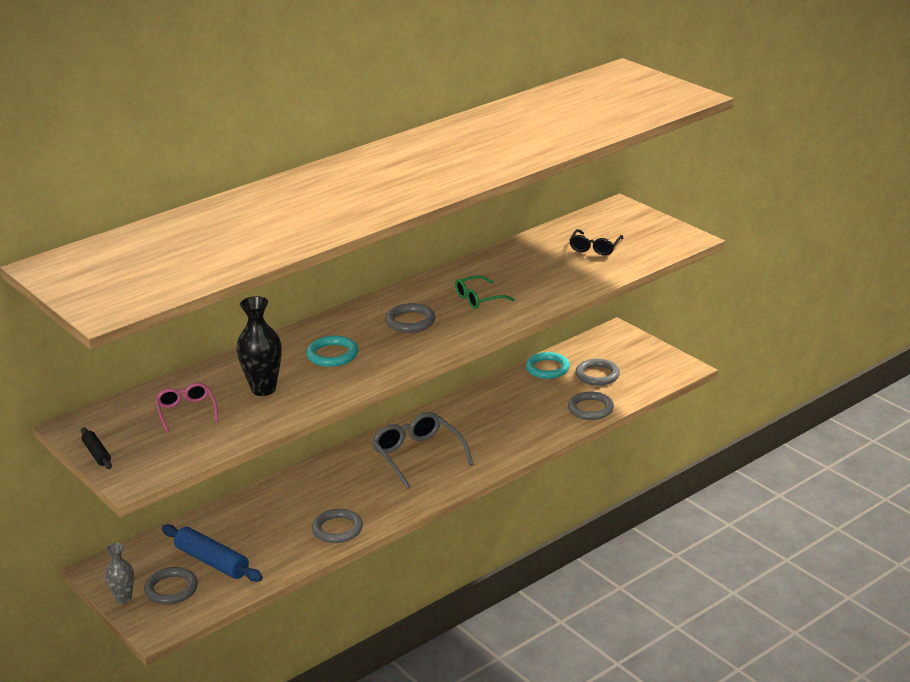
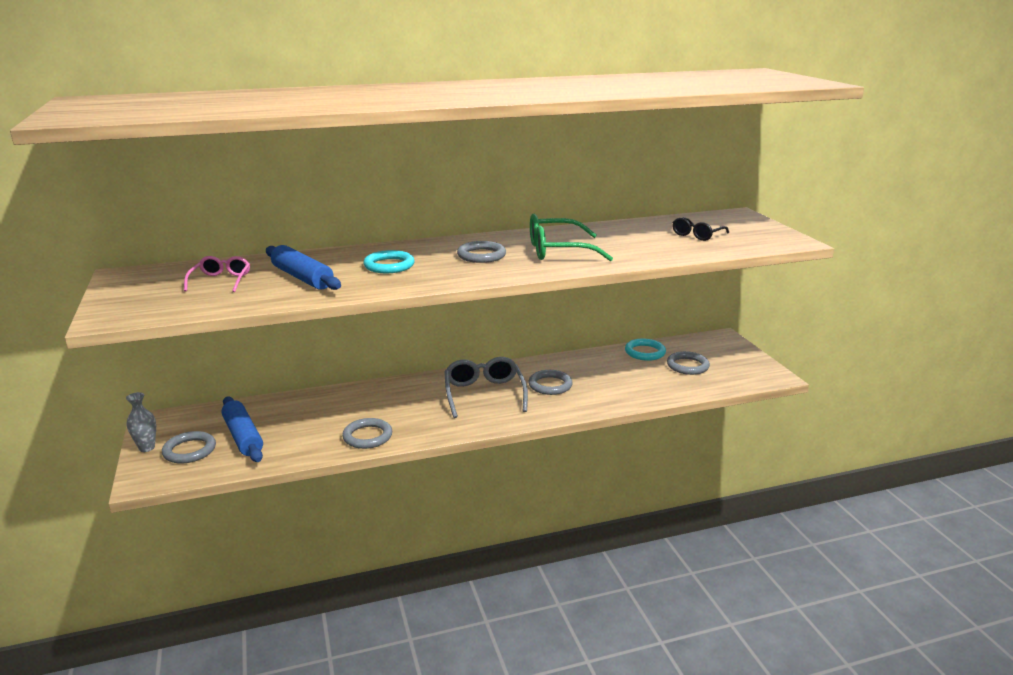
camera: 20 degrees right, 5 degrees down
(96, 453) = (110, 295): black rolling pin -> none
(263, 389) = (302, 278): black vase -> blue rolling pin
(478, 299) = (558, 251): green glasses -> green glasses, size x1.68
(590, 409) = (666, 390): grey ring -> grey ring (550, 385)

